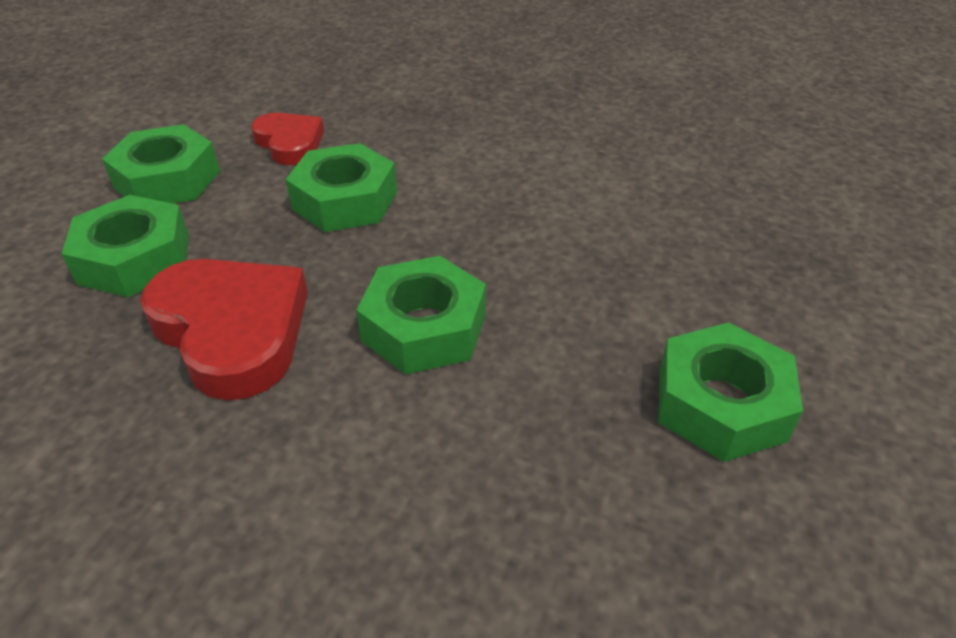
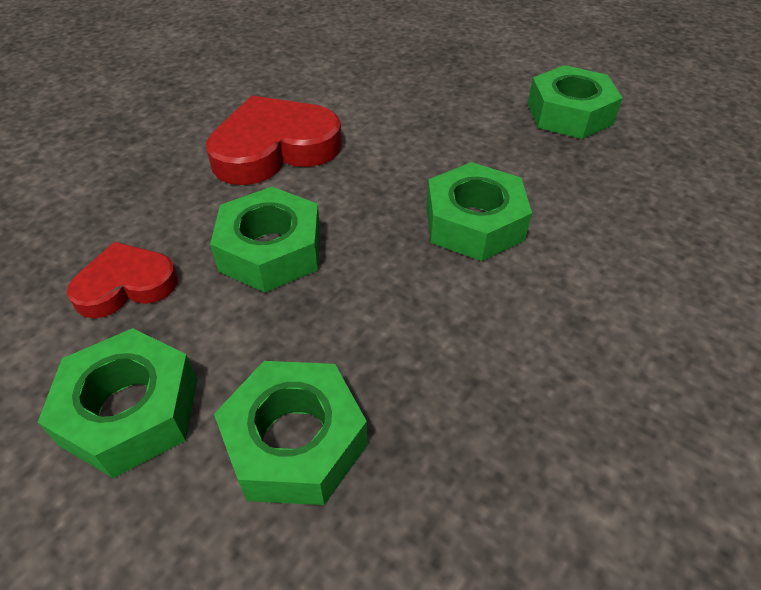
camera: 75 degrees left, 5 degrees up
(232, 331) = (448, 348): red heart -> red heart (274, 148)

